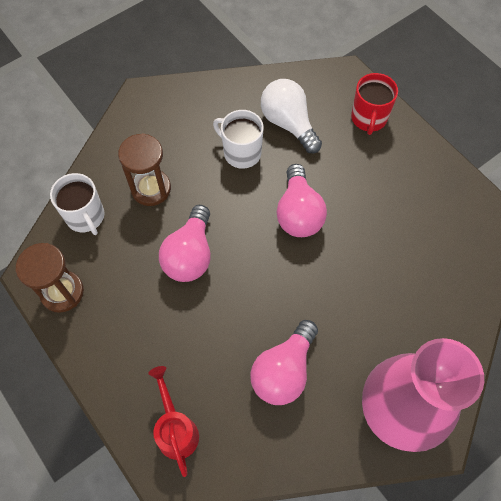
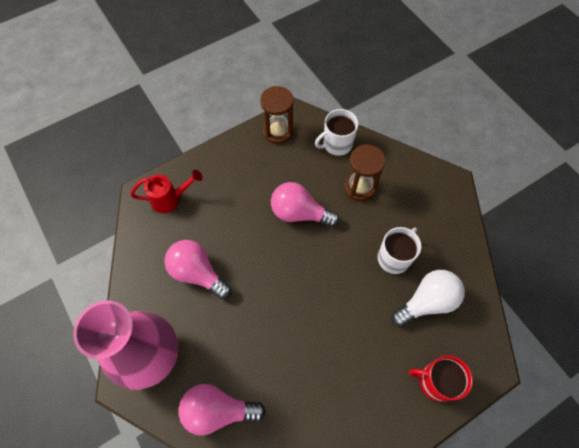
camera: 95 degrees right, 0 degrees up
(298, 213) = (332, 300): pink light bulb -> pink light bulb (218, 410)

